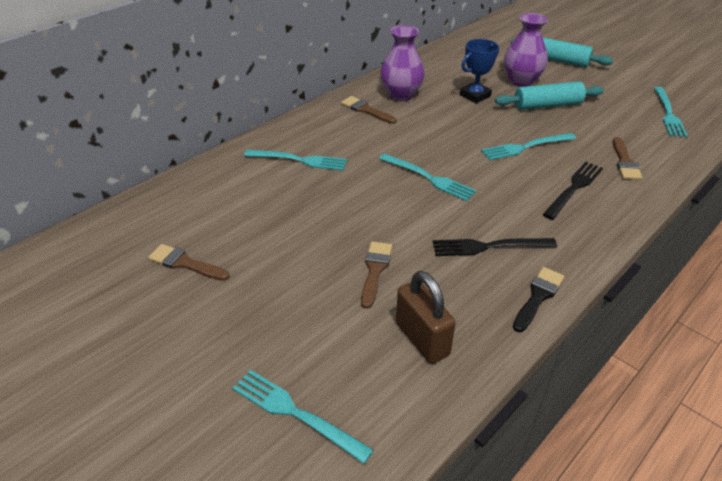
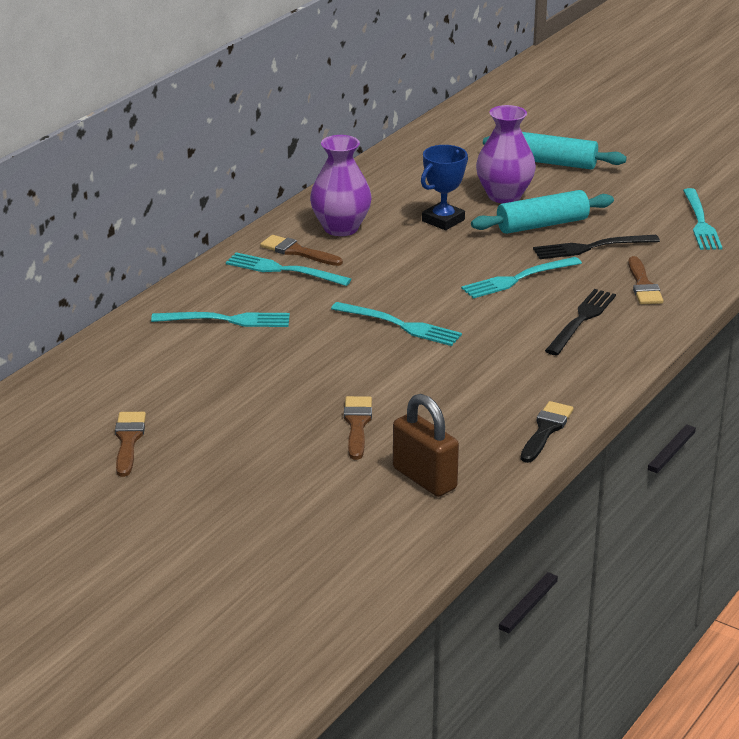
camera: 10 degrees left, 10 degrees down
(185, 263) = (128, 440): brown brush -> brown brush turned 75 degrees clockwise
(294, 413) = (305, 549): turquoise fork -> turquoise fork (282, 270)
(487, 247) = (484, 390): black fork -> black fork (590, 248)

